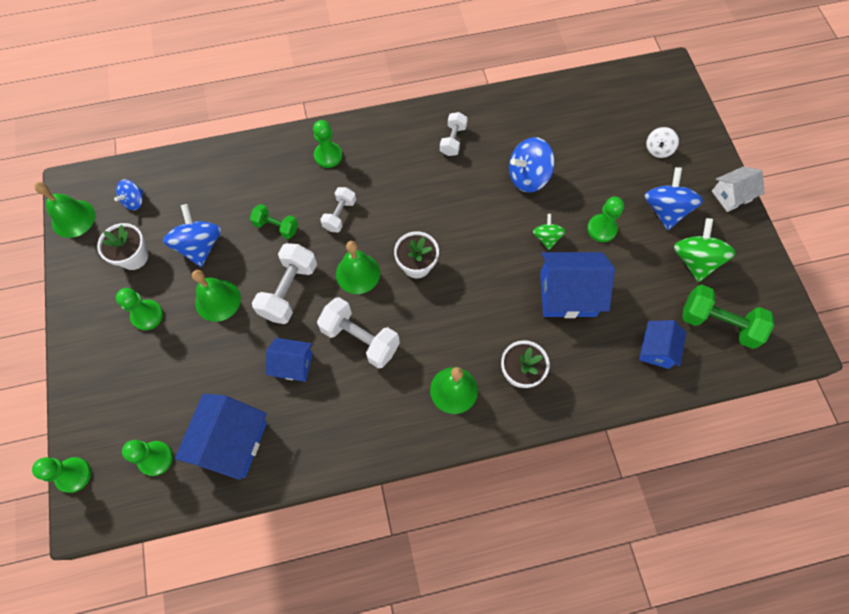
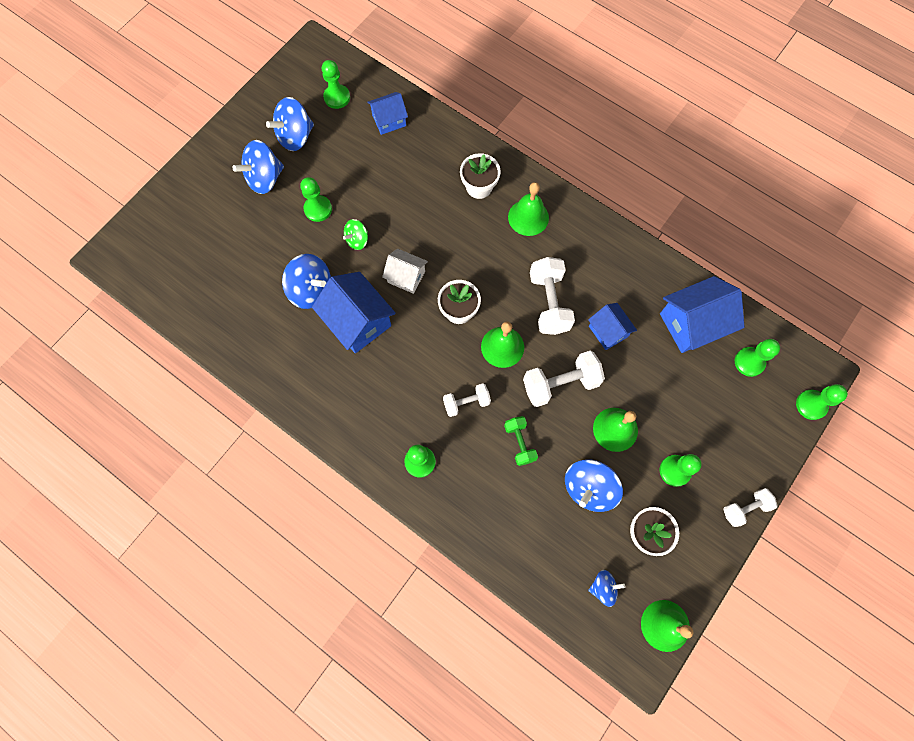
camera: 130 degrees left, 5 degrees up
(453, 140) = (321, 372): white dumbbell -> white dumbbell (745, 508)
(567, 294) = (394, 196): blue house -> blue house (358, 321)
(658, 149) = (207, 216): white spinning top -> none
(695, 260) = (295, 137): green spinning top -> blue spinning top
(718, 323) = (337, 97): green dumbbell -> green pawn
(731, 196) = (216, 144): white house -> white house (406, 277)

